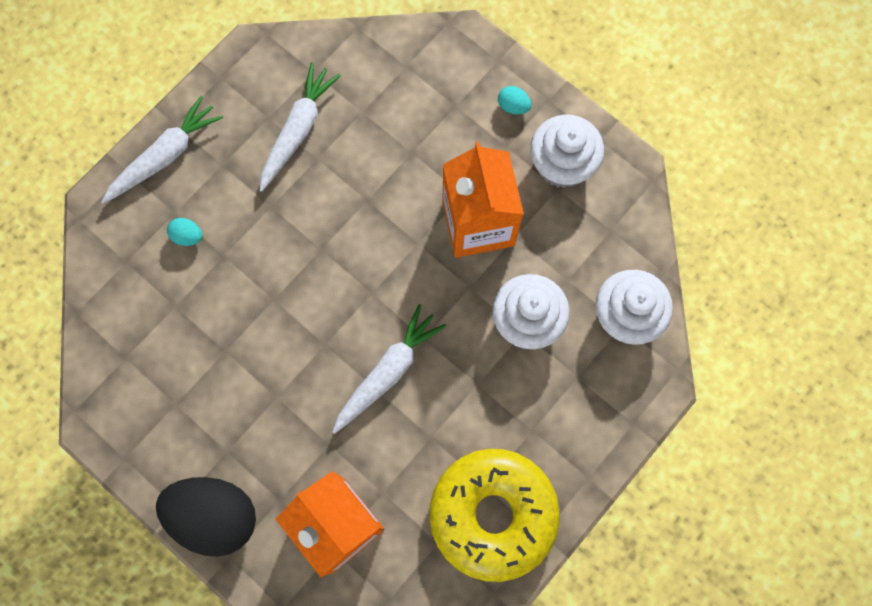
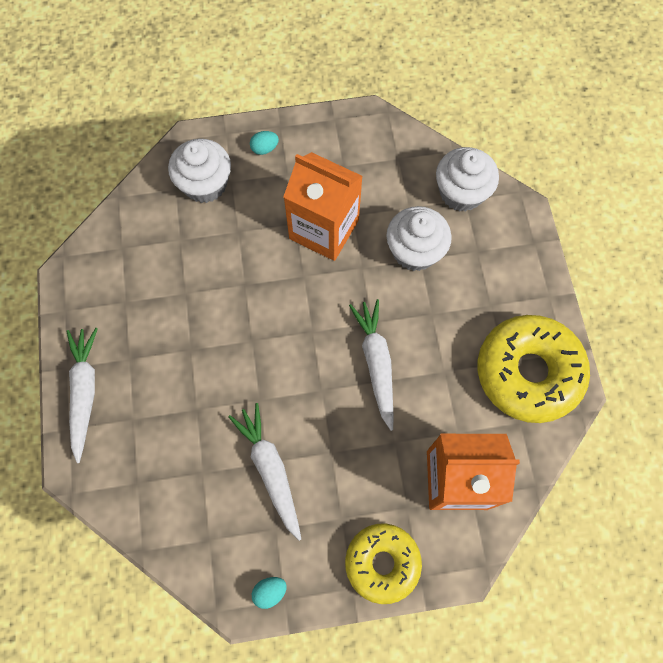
camera: 50 degrees left, 5 degrees down
(188, 236) = (159, 422): turquoise egg -> turquoise egg (270, 591)
(215, 516) = (382, 563): black egg -> yellow donut
(298, 130) = (153, 289): white carrot -> white carrot (270, 470)
(562, 164) = (330, 151): white cupcake -> white cupcake (205, 184)

